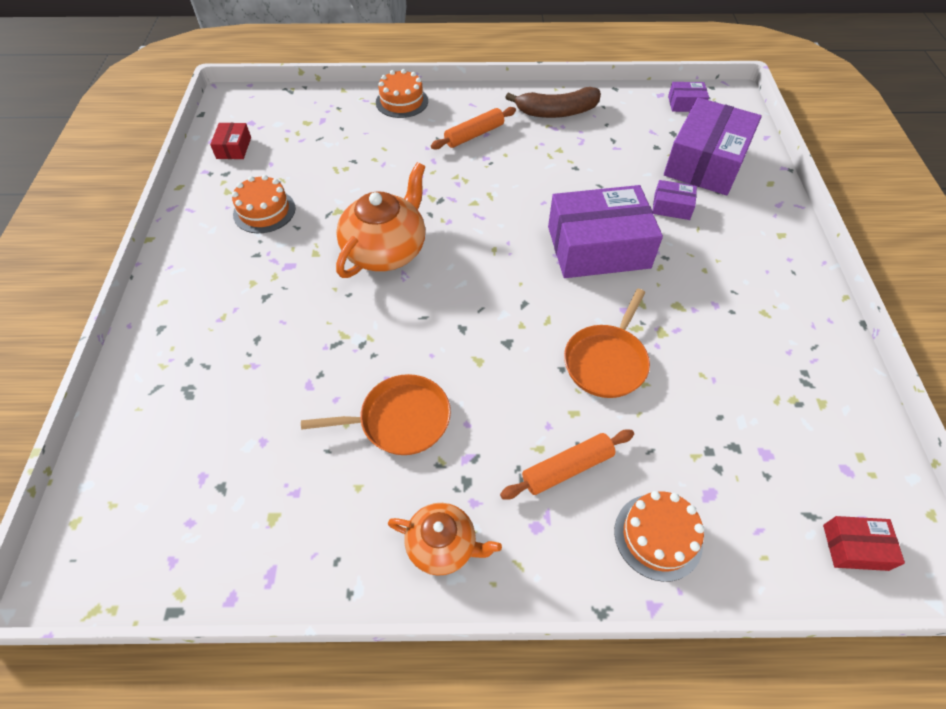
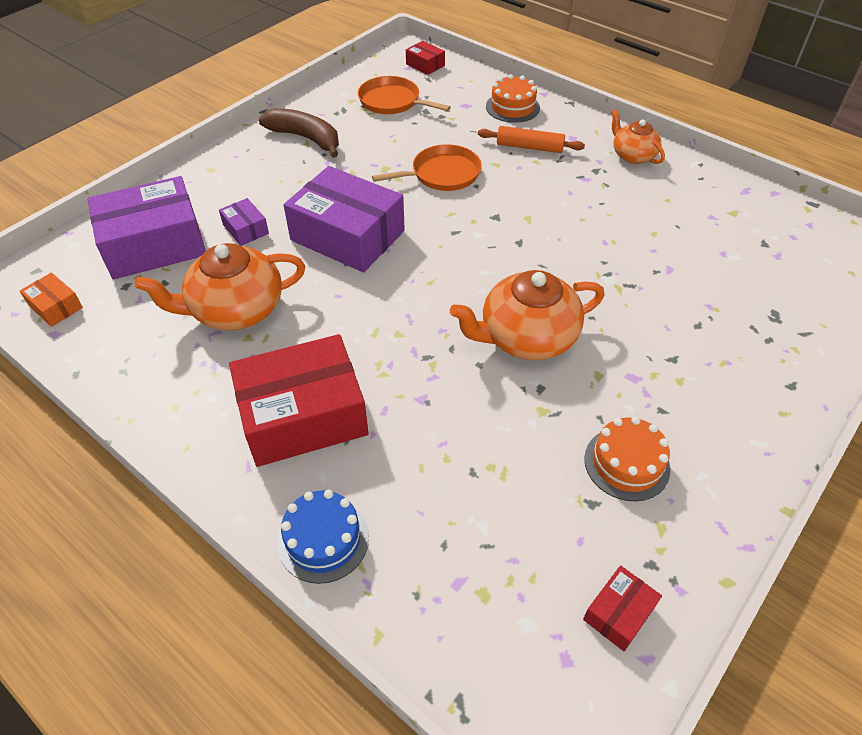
camera: 140 degrees left, 5 degrees down
(400, 419) = (613, 216): orange pan -> orange pan (392, 101)
(402, 101) = (323, 539): orange cake -> blue cake
(474, 135) = (303, 415): orange rolling pin -> red box
(557, 112) = (180, 385): brown banana -> brown banana (306, 138)
(590, 158) = (236, 309): none -> orange teapot
(685, 104) = (56, 307): purple box -> orange box

